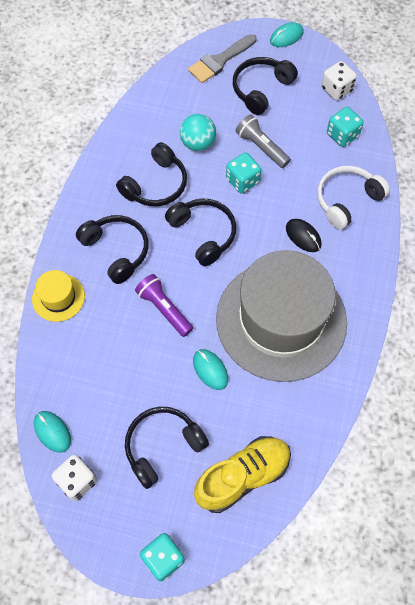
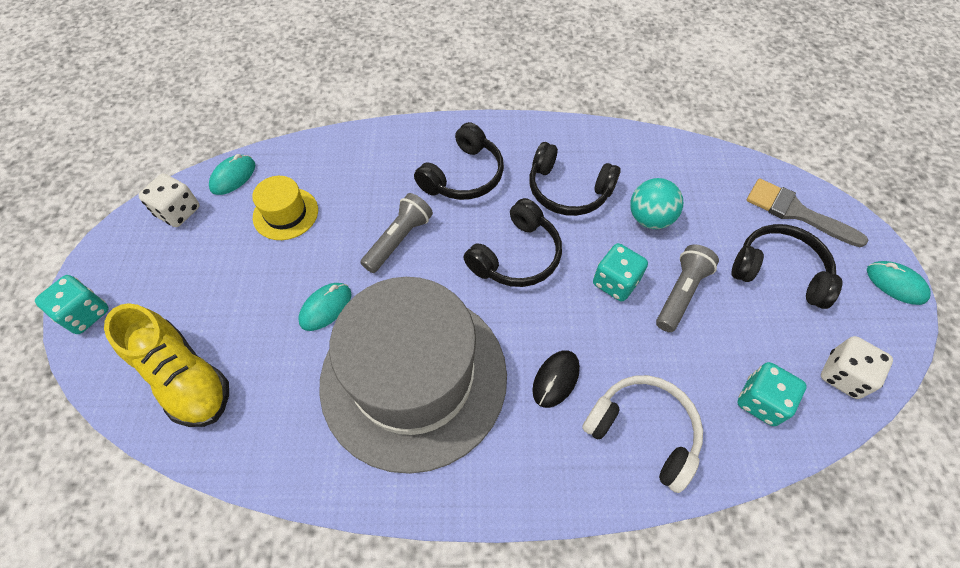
camera: 75 degrees right, 5 degrees down
(58, 297) = (390, 141): yellow hat -> yellow hat (285, 213)
(162, 446) = (221, 280): black headphones -> none
(164, 309) = (398, 240): purple flashlight -> grey flashlight

